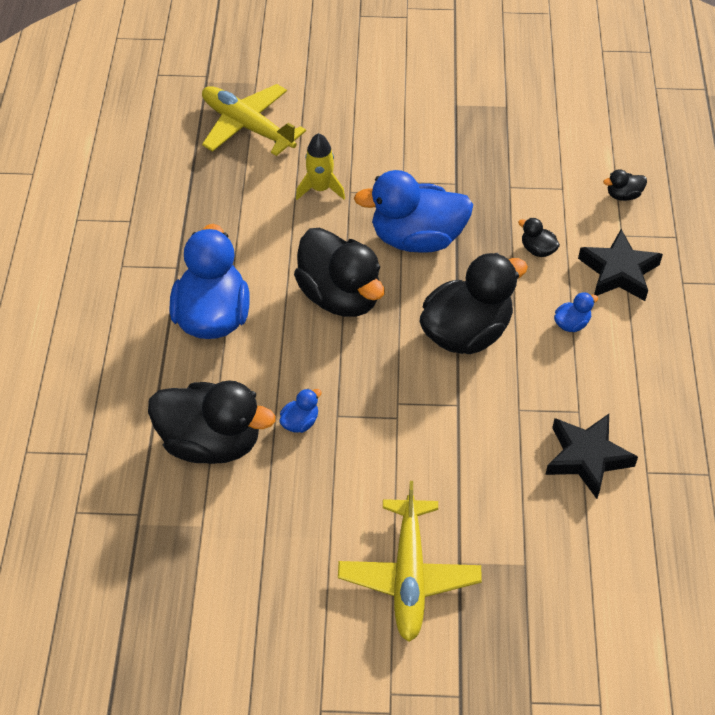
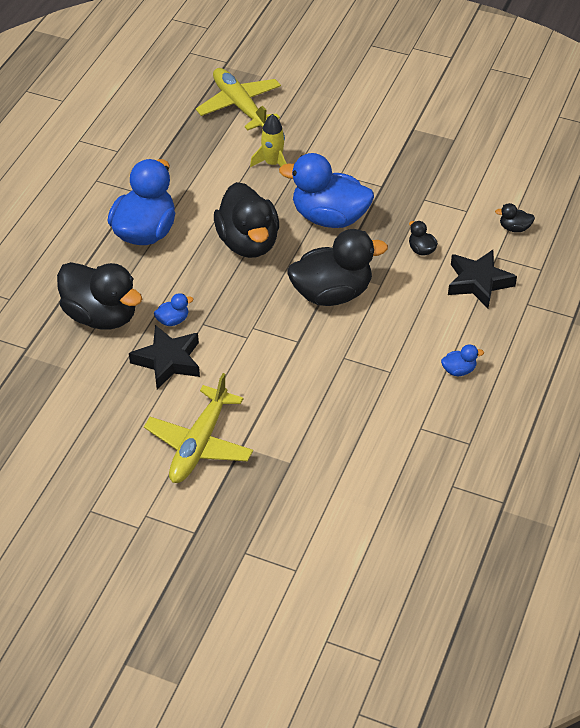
camera: 20 degrees right, 5 degrees down
(571, 323) = (419, 309): blue duck -> blue duck (459, 370)
(587, 458) = (378, 405): black star -> black star (168, 361)

